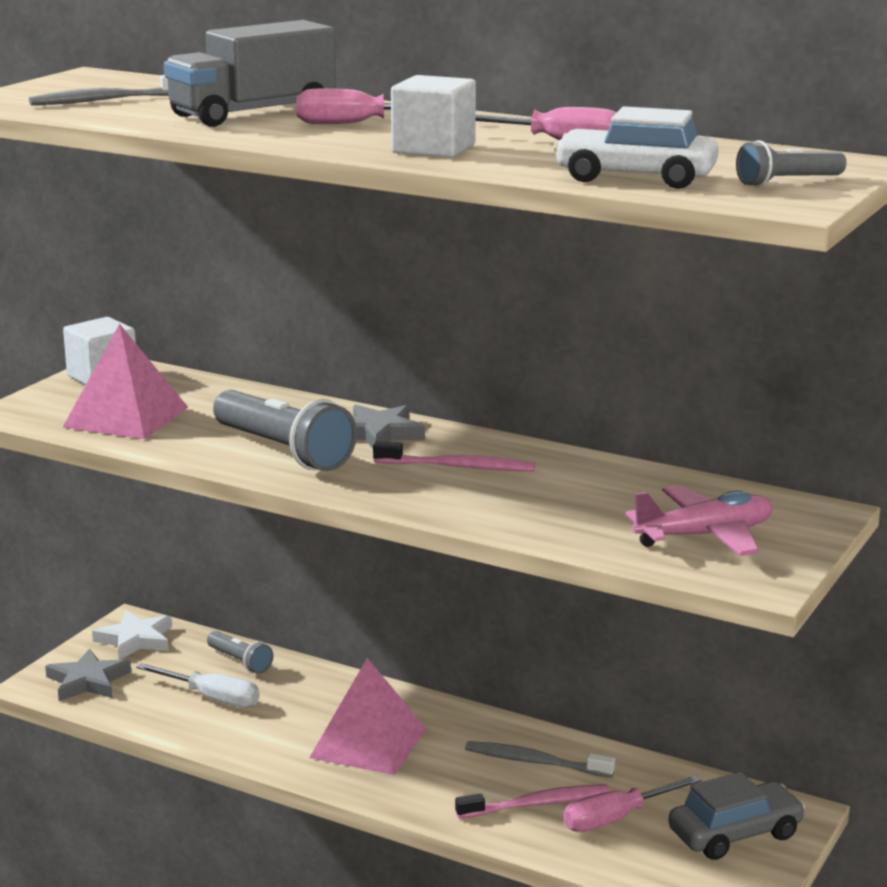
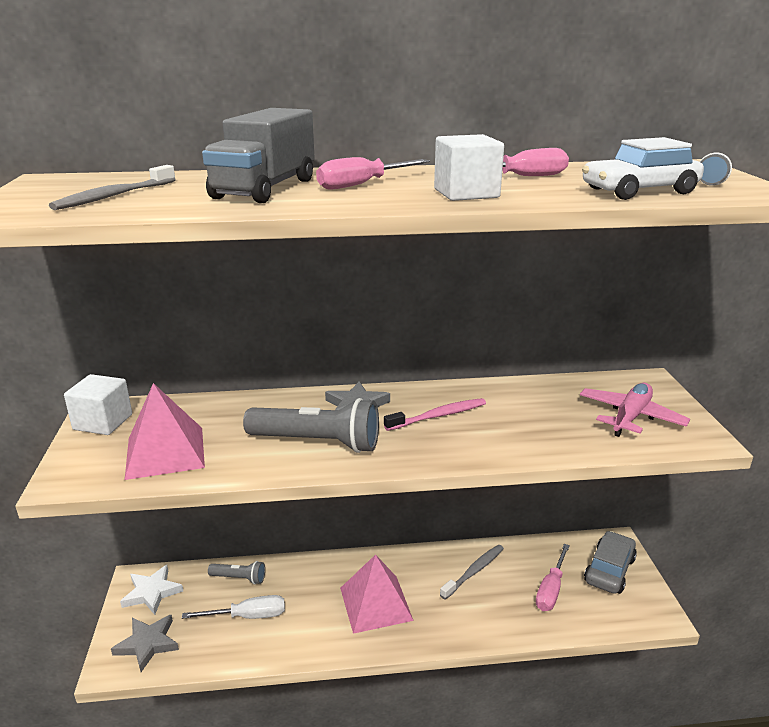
camera: 35 degrees left, 5 degrees up
(535, 762) = (474, 571): grey toothbrush -> grey toothbrush turned 150 degrees clockwise
(536, 804) = (505, 601): pink toothbrush -> none

